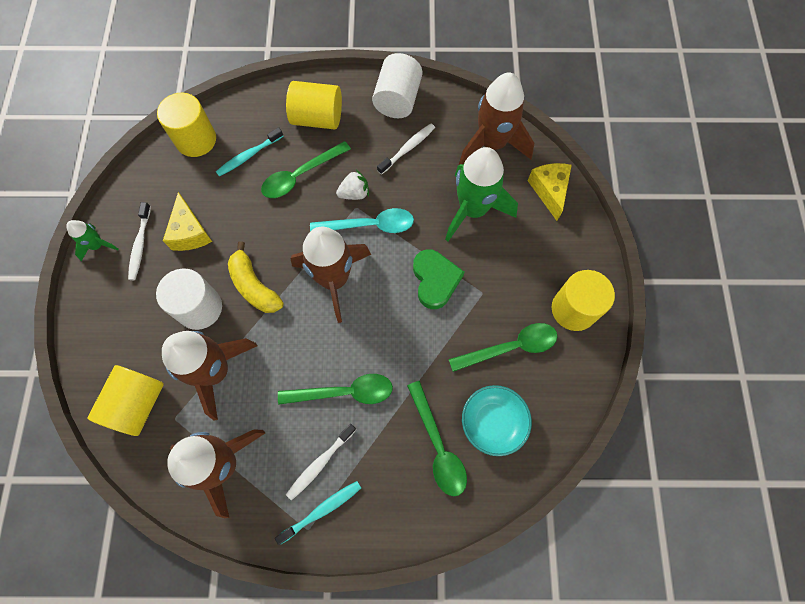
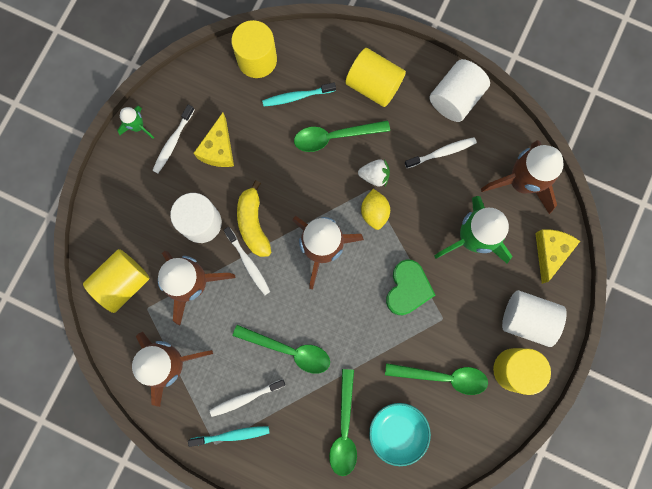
camera: 25 degrees right, 10 degrees up
(265, 326) = (248, 263): none -> white toothbrush
(369, 225) = (374, 212): turquoise spoon -> yellow lemon
(561, 258) = (527, 319): none -> white cylinder

